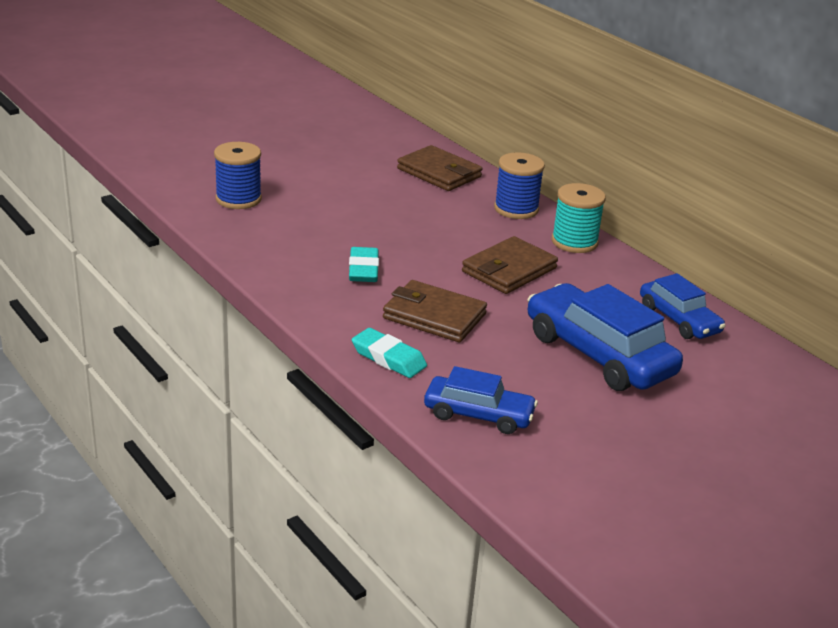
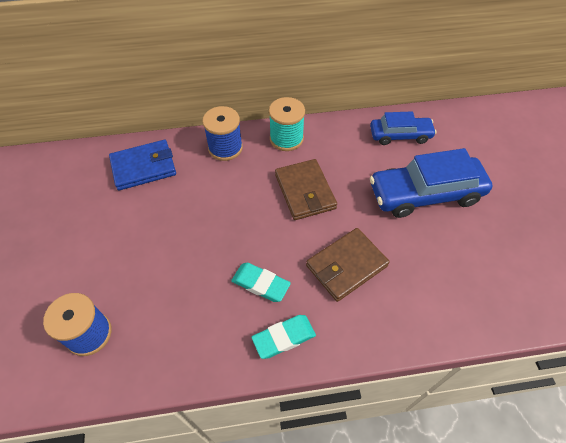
camera: 60 degrees left, 25 degrees up
(388, 358) = (392, 322): turquoise eraser -> turquoise eraser (284, 338)
(439, 173) = (143, 167): brown wallet -> blue wallet
(478, 415) = (477, 296): blue car -> none

